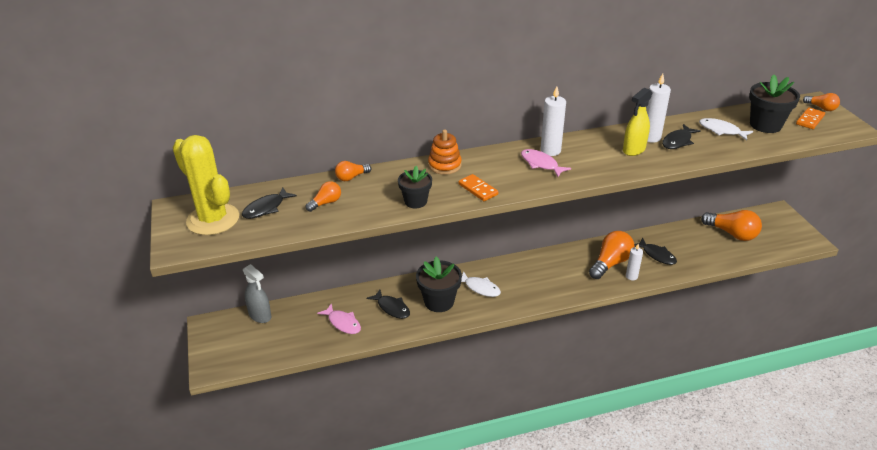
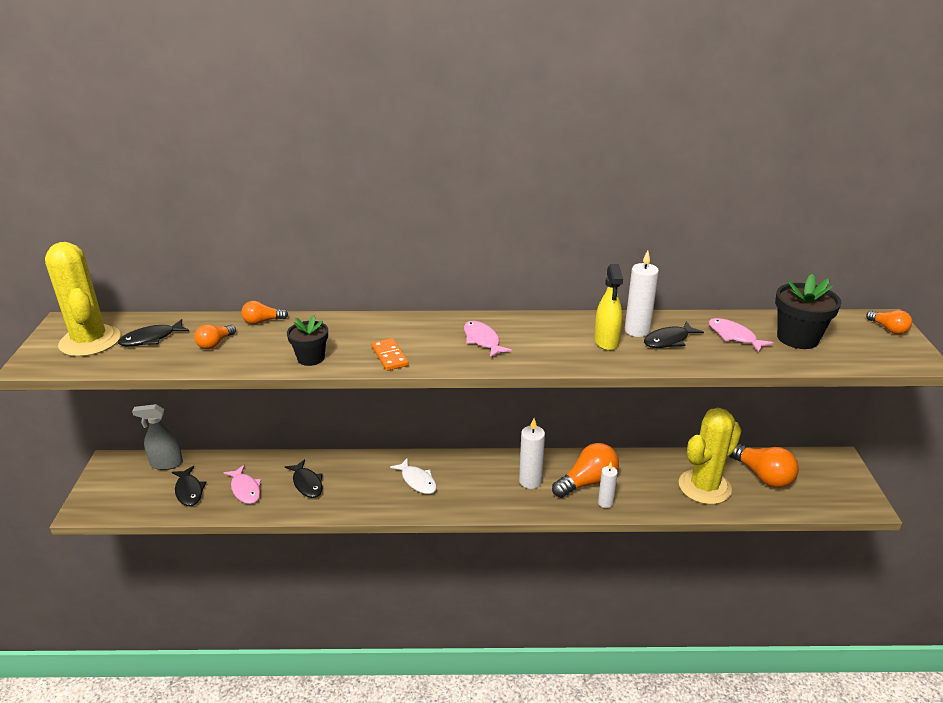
camera: 15 degrees right, 5 degrees down
(260, 315) = (166, 463): grey spray bottle -> grey spray bottle turned 120 degrees clockwise
(326, 203) = (215, 343): orange light bulb -> orange light bulb turned 150 degrees clockwise
(439, 301) = (362, 487): black flower pot -> none
(444, 165) = (372, 324): orange stacking toy -> none
(550, 151) = (504, 327): white candle -> white candle (530, 481)
(634, 150) = (606, 341): yellow spray bottle -> yellow spray bottle turned 60 degrees counterclockwise
(657, 255) = (651, 484): black fish -> black fish (189, 491)
(696, 250) = (704, 487): none -> yellow cactus
(721, 130) = (734, 336): white fish -> pink fish
(810, 120) = (863, 341): orange domino -> none

